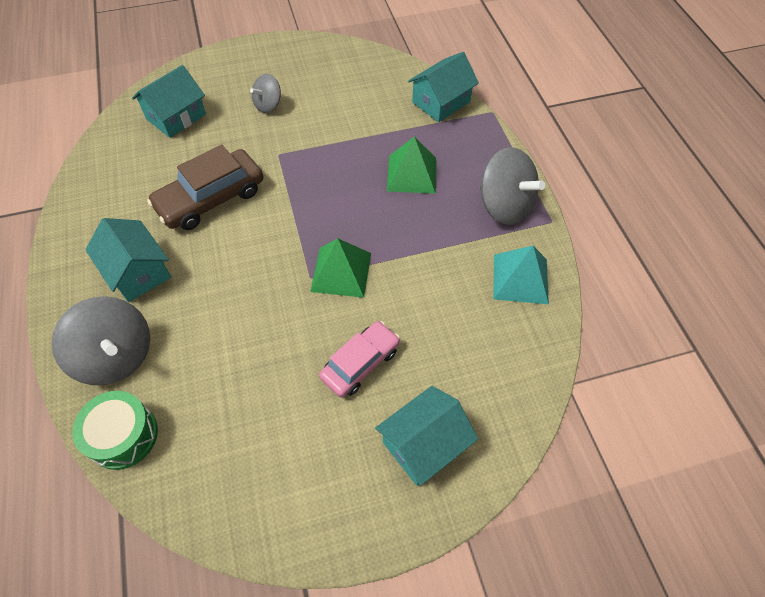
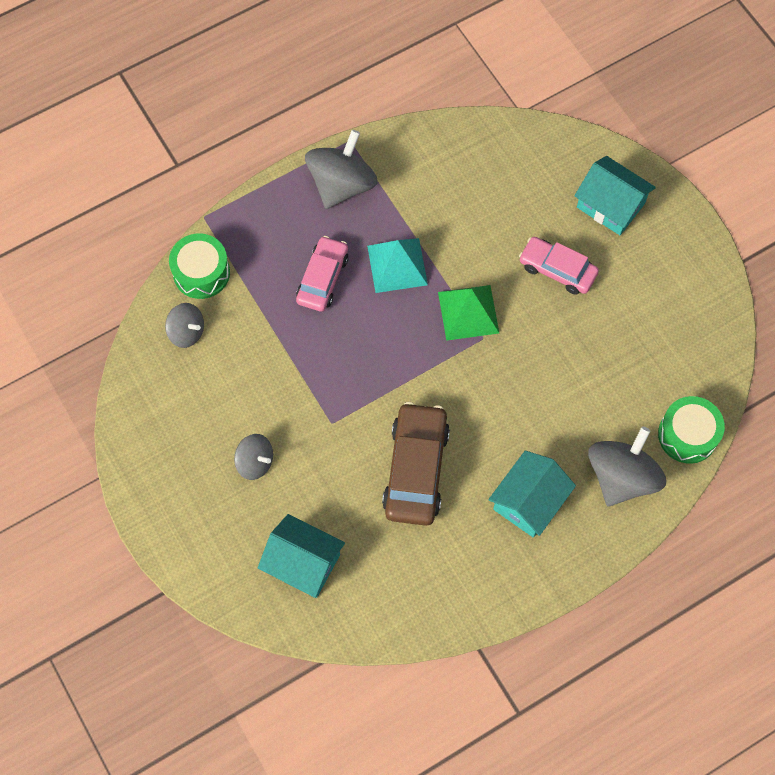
camera: 105 degrees left, 10 degrees up
(211, 198) = (416, 469): brown car -> brown car turned 120 degrees counterclockwise
(392, 86) = (187, 332): none -> grey spinning top
(411, 174) = (322, 278): green pyramid -> pink car
(441, 102) = (201, 273): turquoise house -> green drum
(520, 278) = (427, 159): turquoise pyramid -> turquoise pyramid (397, 265)

